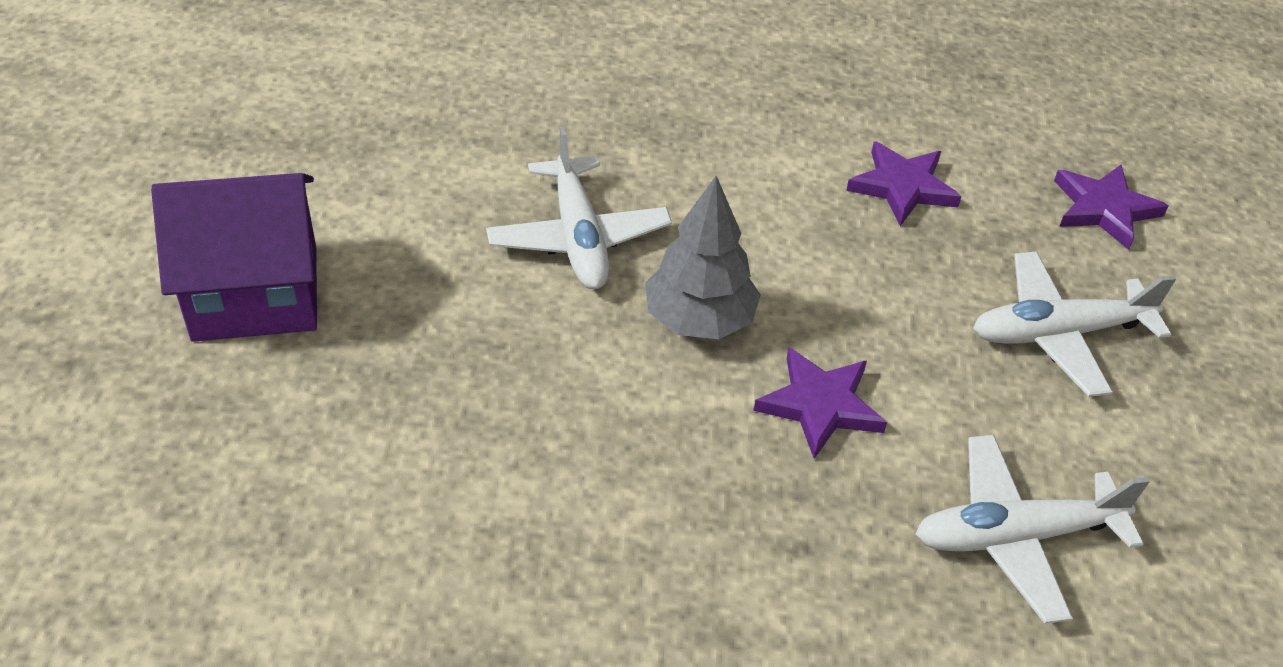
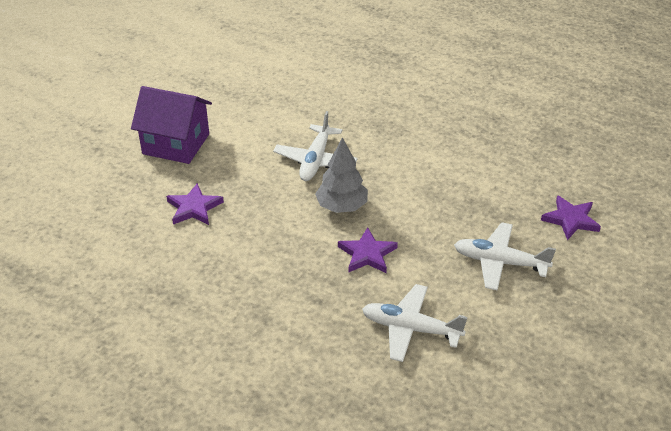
camera: 30 degrees right, 5 degrees down
(902, 187) = (477, 182): purple star -> purple star (194, 208)

